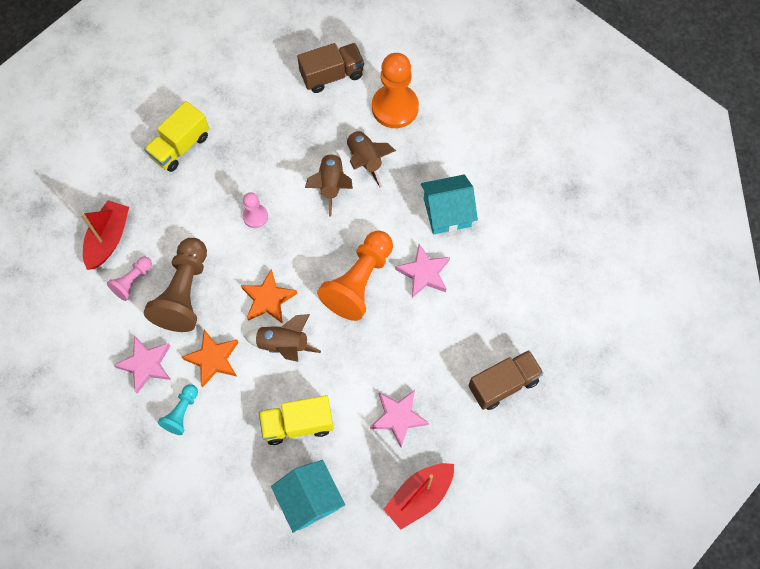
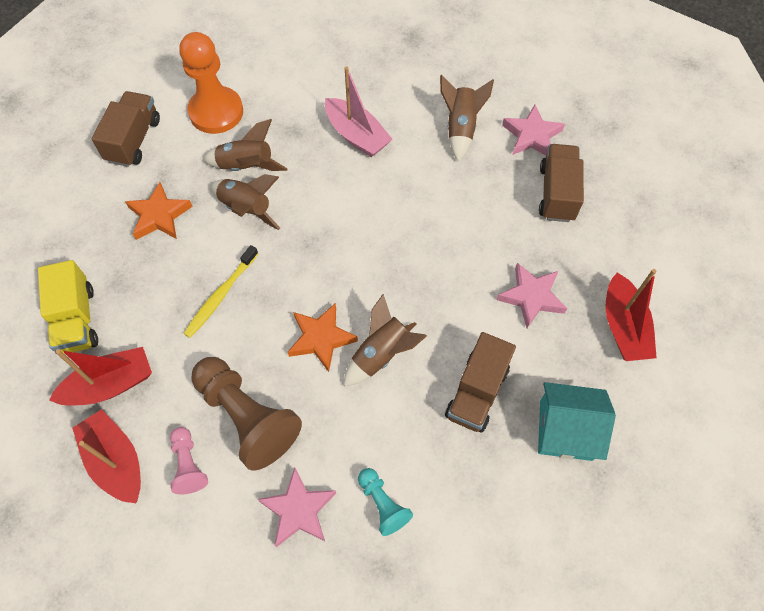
camera: 55 degrees left, 5 degrees down
(152, 199) = (110, 385): none -> red boat
(213, 359) = (345, 433): orange star -> orange star (159, 215)
(255, 216) = (220, 296): pink pawn -> yellow toothbrush
(298, 424) = (477, 392): yellow truck -> brown truck
(359, 282) = (367, 246): orange pawn -> none
(424, 273) = (402, 189): pink star -> pink star (532, 136)
(447, 212) = (356, 135): turquoise house -> pink boat
(510, 279) = (460, 128): none -> brown rocket

